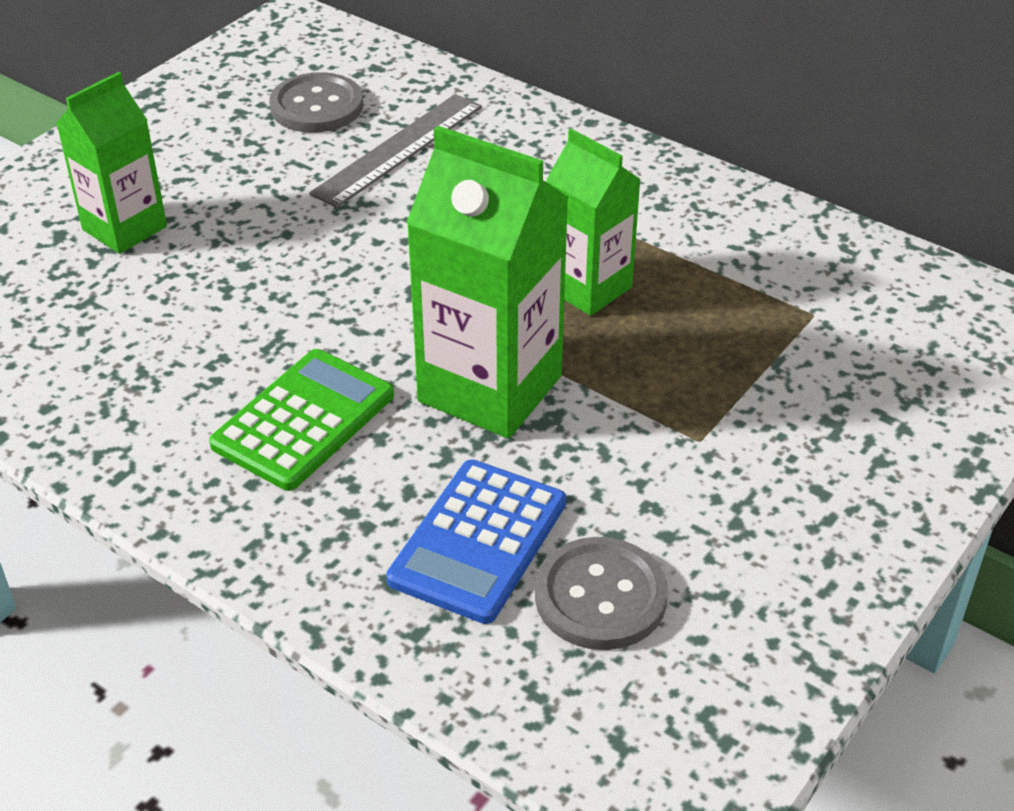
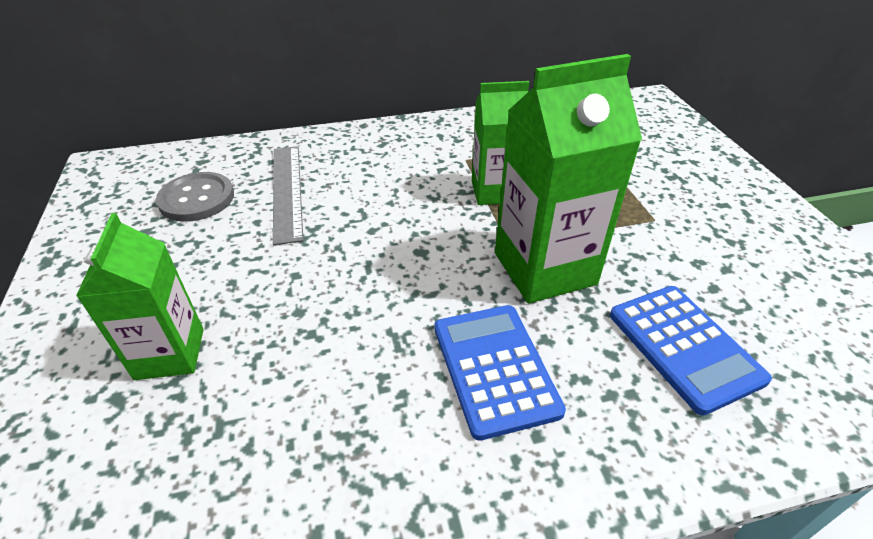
camera: 50 degrees left, 0 degrees up
(303, 420) = (494, 368): green calculator -> blue calculator
(600, 596) = (766, 320): grey button -> none

